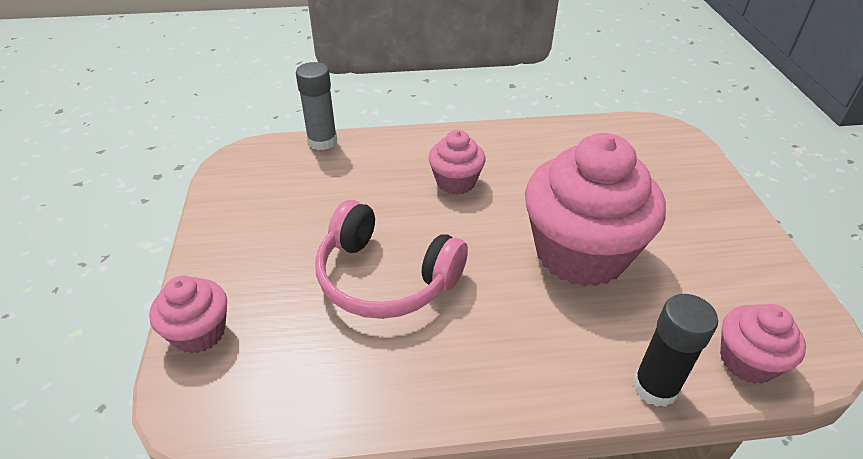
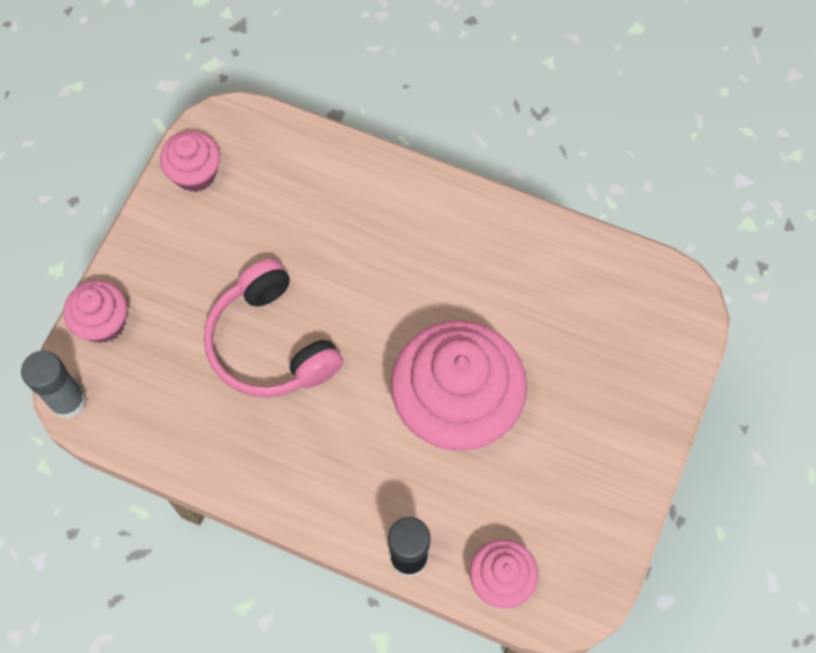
camera: 30 degrees right, 25 degrees up
(322, 141) = (310, 137): grey glue stick -> grey glue stick (68, 401)
(456, 182) = (405, 261): pink cupcake -> pink cupcake (195, 173)

